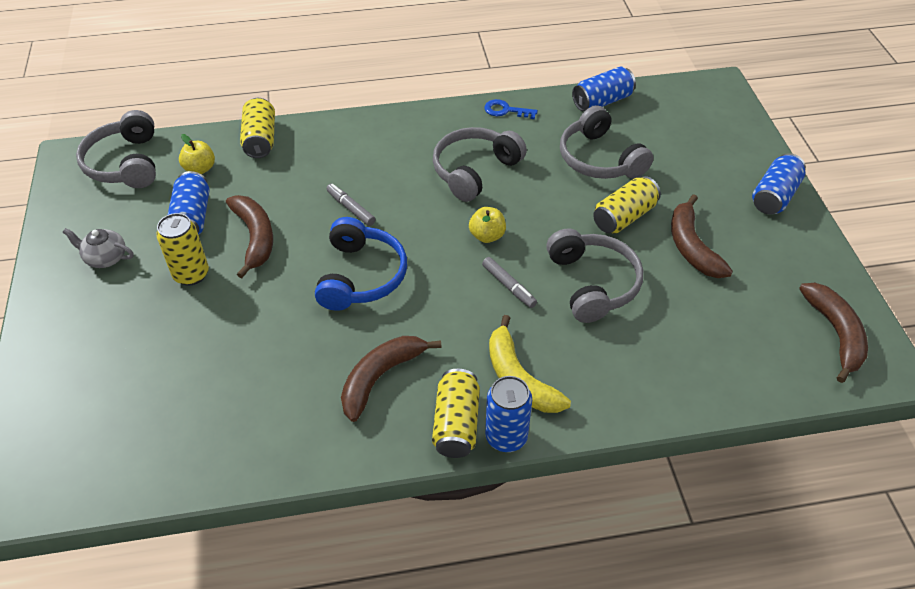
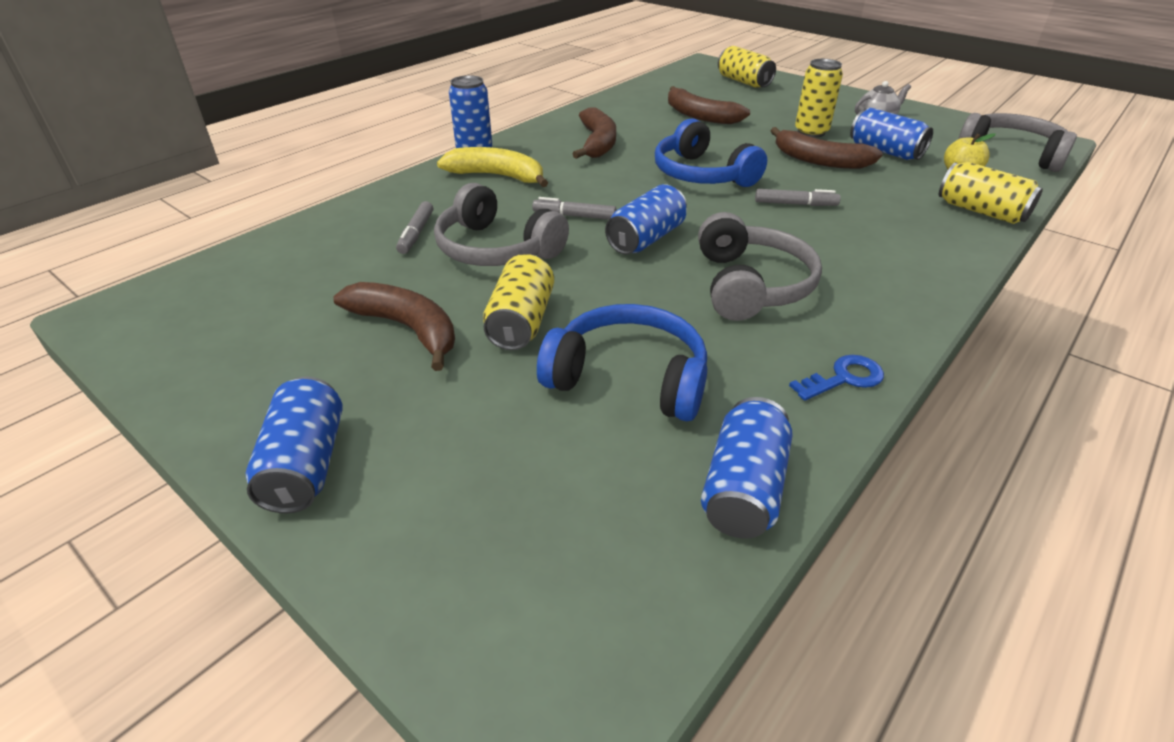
camera: 140 degrees right, 10 degrees down
(456, 424) = (516, 146): yellow can -> yellow can (743, 82)
(487, 236) = (646, 239): yellow apple -> blue can
(599, 159) = (628, 378): grey headphones -> blue headphones
(638, 335) = (416, 234): none -> grey marker
(835, 333) = (178, 319): brown banana -> brown banana (700, 116)

